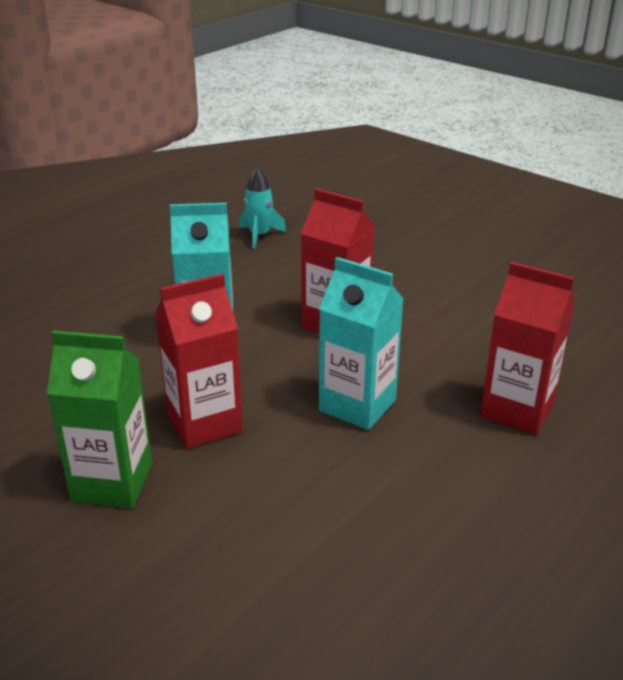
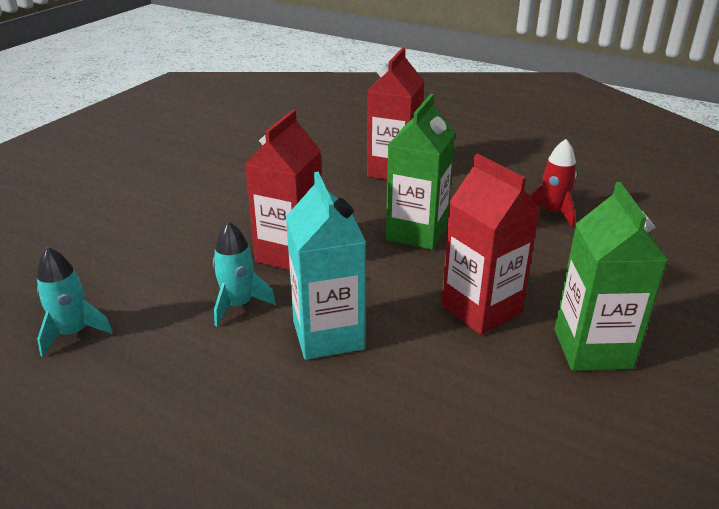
camera: 100 degrees left, 0 degrees up
(266, 296) = (238, 305): none -> turquoise rocket
(357, 405) = (416, 233): turquoise carton -> green carton
(385, 535) = (552, 213): none -> red rocket

